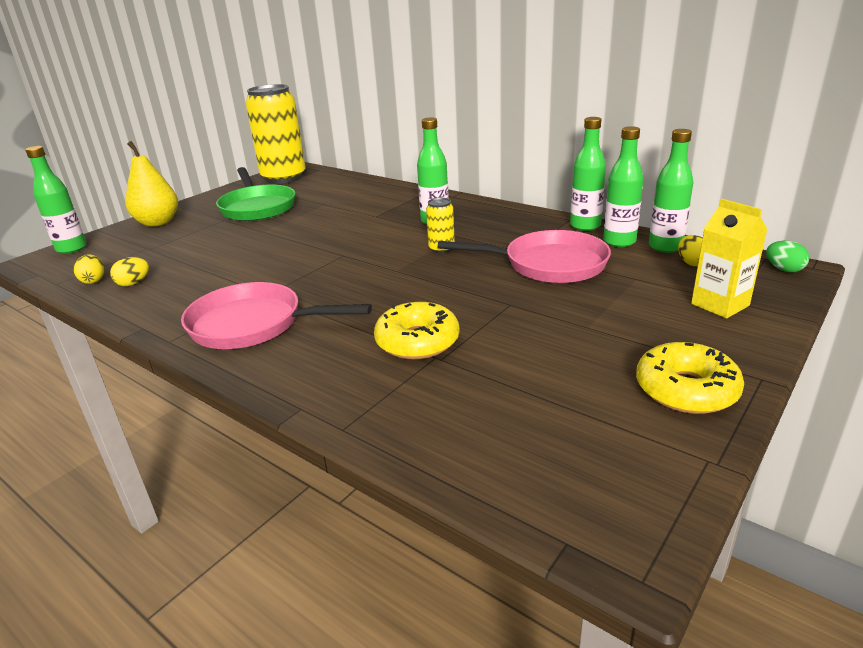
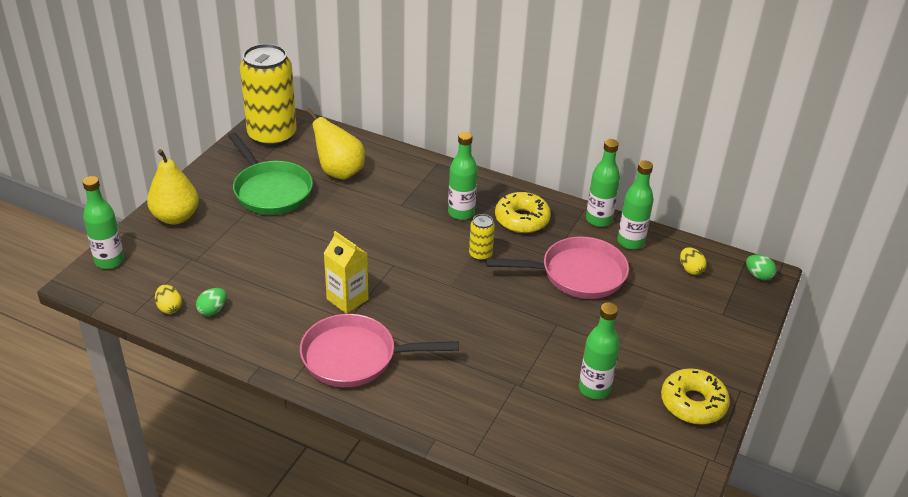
camera: 15 degrees left, 10 degrees up
(133, 283) = (212, 310): yellow egg -> green egg
(329, 197) = (339, 172): none -> yellow pear
(417, 341) = (497, 369): yellow donut -> yellow donut (522, 219)
(665, 247) = (668, 248): green bottle -> green bottle (594, 389)
(720, 305) = (712, 318): yellow carton -> yellow carton (347, 299)

